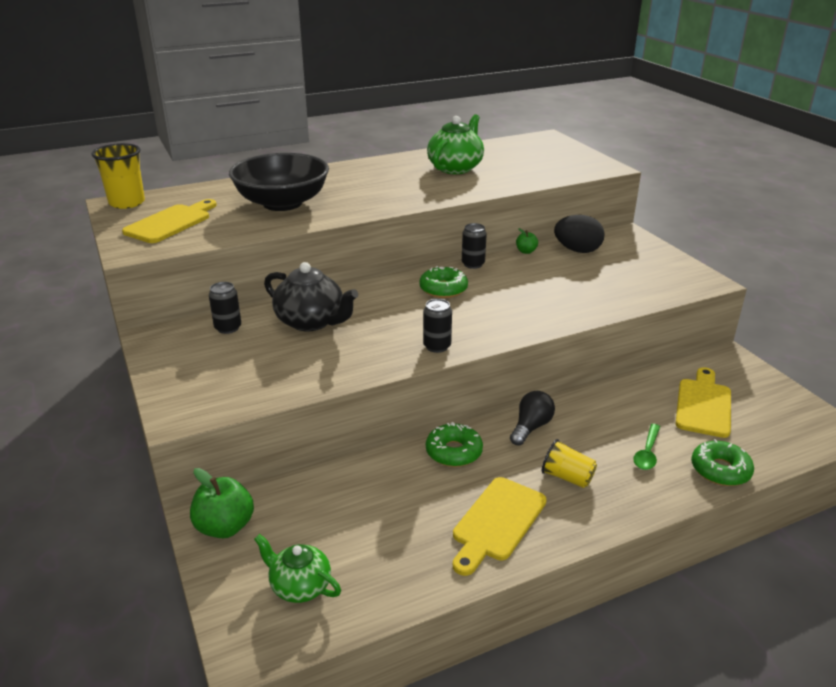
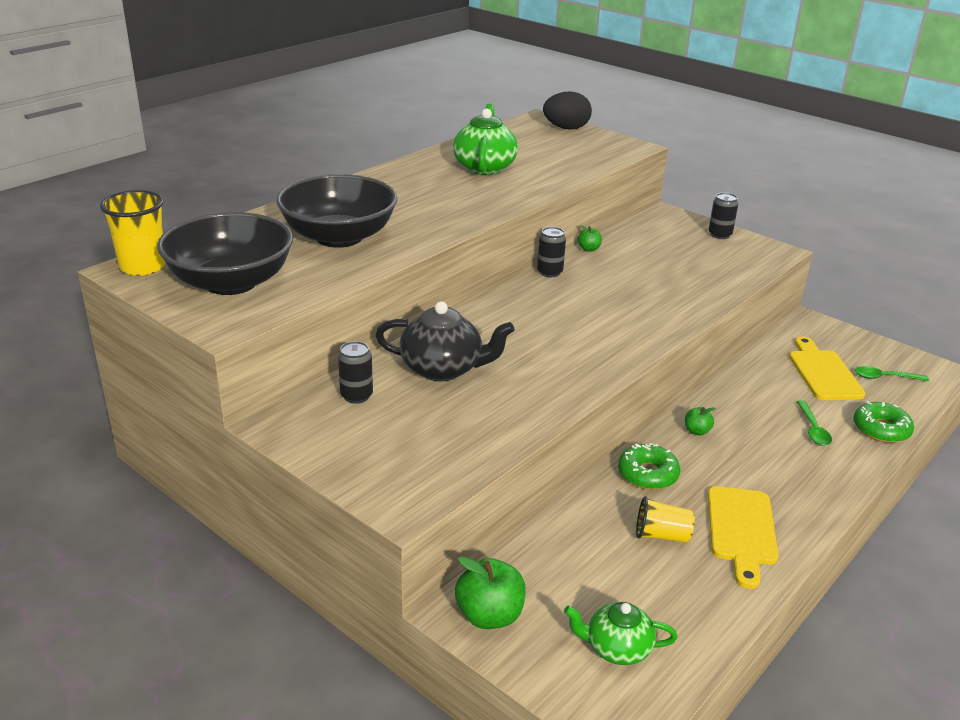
camera: 25 degrees left, 0 degrees up
(171, 222) = (231, 282): yellow cutting board -> black bowl
(437, 346) = (596, 367): black can -> black can (720, 235)
(443, 289) = (545, 305): green donut -> none
(531, 427) = (697, 431): black light bulb -> green apple
(567, 477) = (766, 470): yellow cup -> yellow cup (662, 535)
(577, 250) = (636, 239): black egg -> black egg (566, 128)
(767, 423) = (885, 377): none -> green spoon

